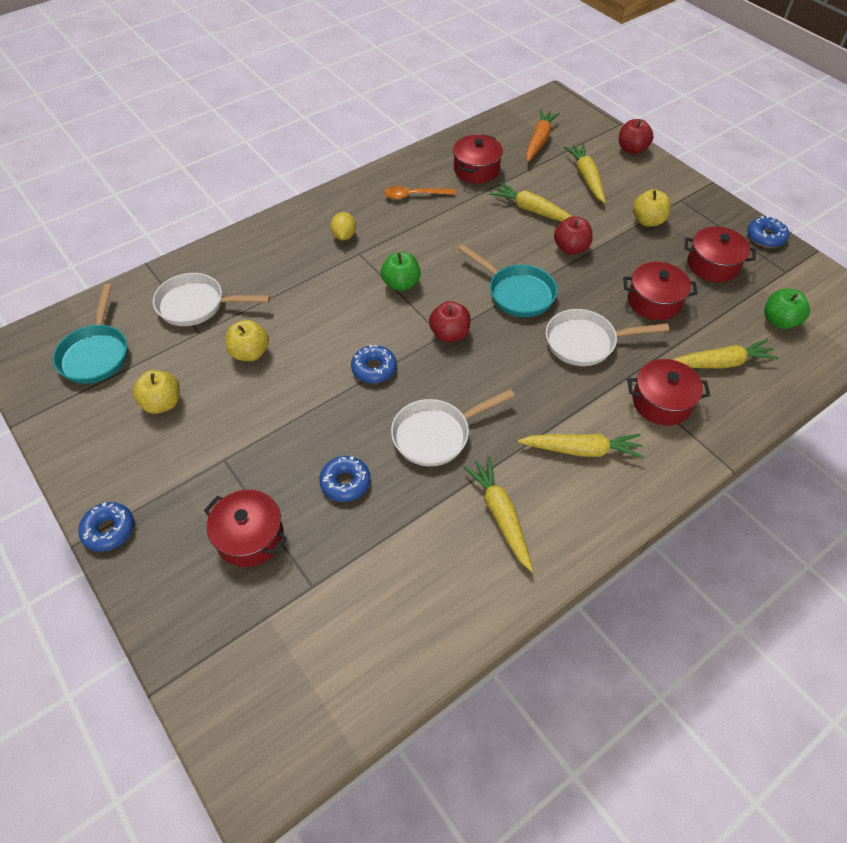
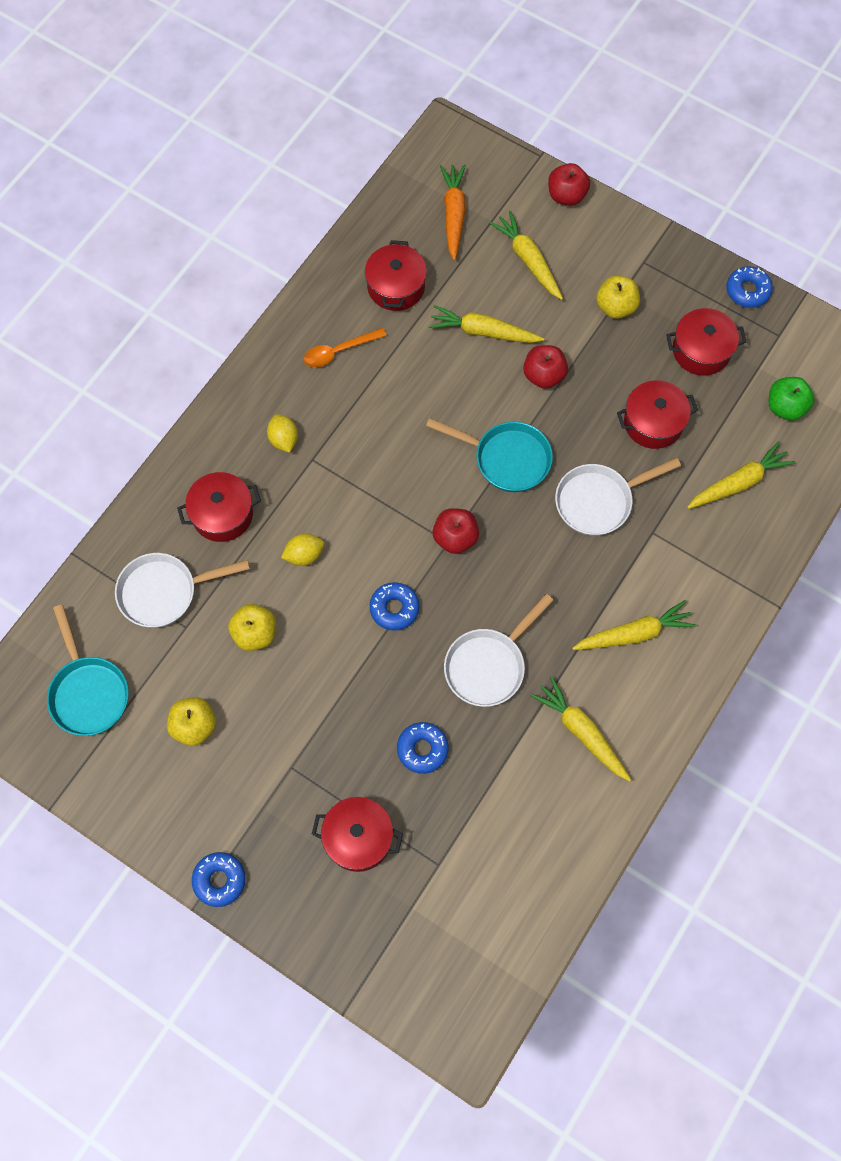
camera: 20 degrees left, 15 degrees up
(319, 312) = (304, 555): none -> yellow lemon
(401, 284) = (377, 488): green apple -> none
(661, 402) = (694, 551): red pot -> red pot (222, 514)

